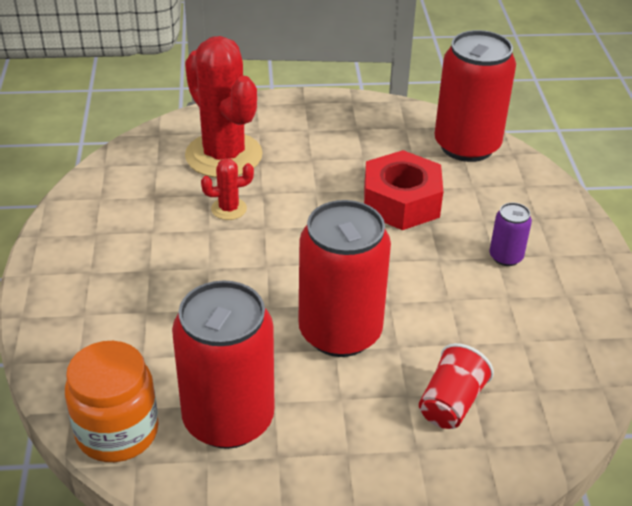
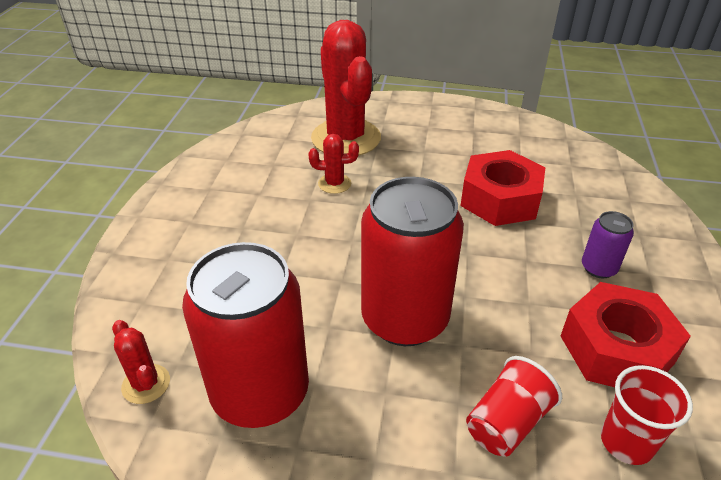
camera: 15 degrees right, 0 degrees up
(117, 431) = (146, 384): orange jar -> red cactus
(467, 146) = (576, 157): red can -> none
(531, 327) = (616, 349): none -> red nut
(550, 400) = (626, 442): none -> red cup

